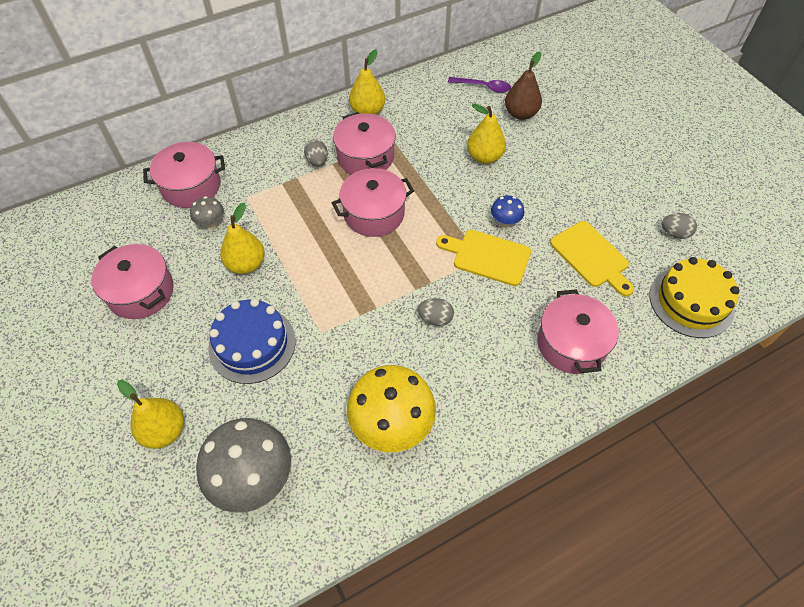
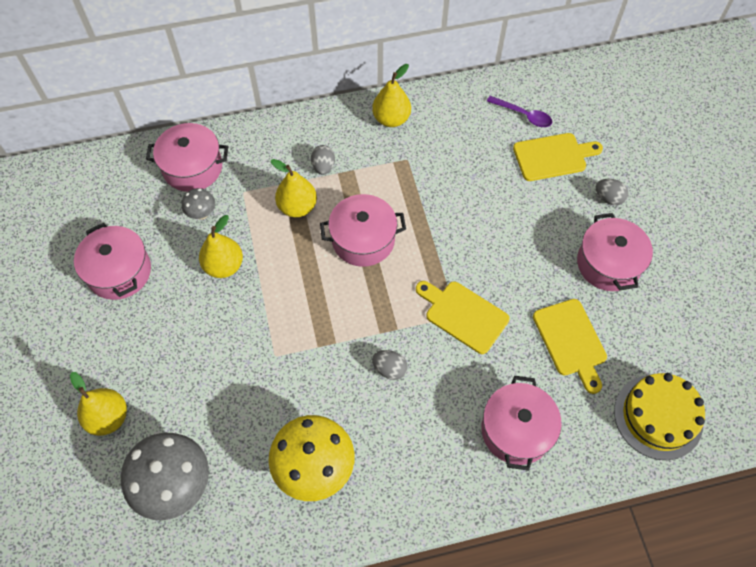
camera: 15 degrees right, 5 degrees up
(252, 344) = (208, 352): blue cake -> none
(365, 157) = (373, 172): pink pot -> pink pot (608, 263)
(484, 157) = (497, 200): yellow pear -> yellow pear (297, 207)
(505, 222) = (493, 281): blue mushroom -> none
(520, 114) = (553, 156): brown pear -> yellow cutting board
(674, 233) = (670, 336): grey egg -> grey egg (608, 198)

